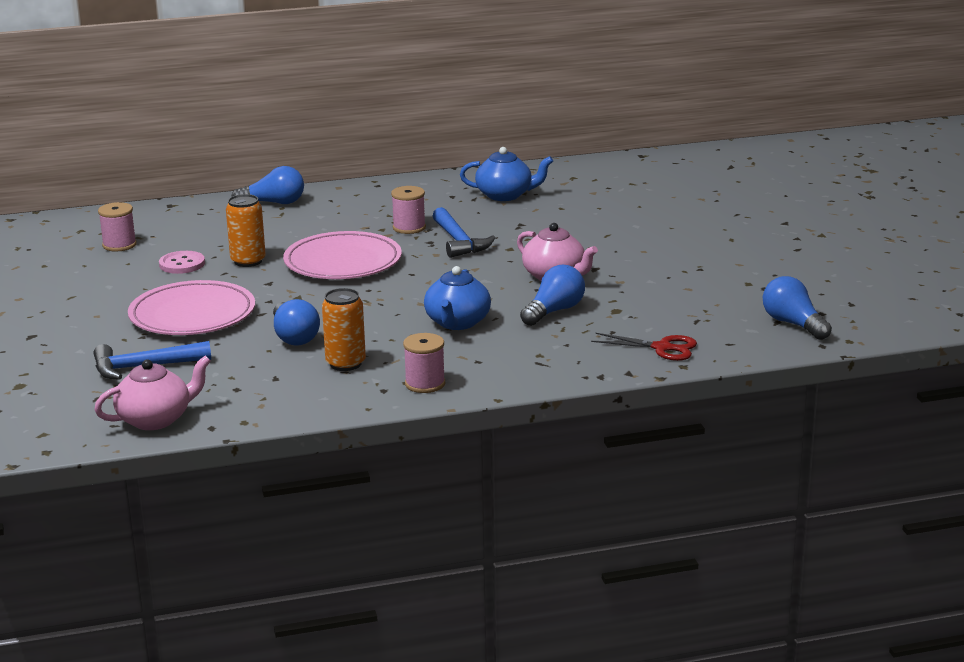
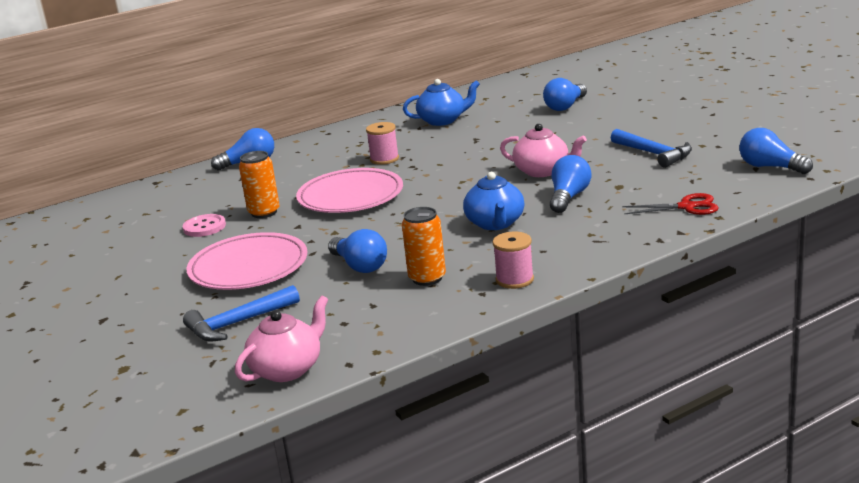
camera: 15 degrees left, 0 degrees up
(119, 245) = (132, 223): pink spool -> none
(459, 241) = (436, 161): blue hammer -> blue hammer (654, 154)
(648, 206) = (565, 106): none -> blue light bulb

